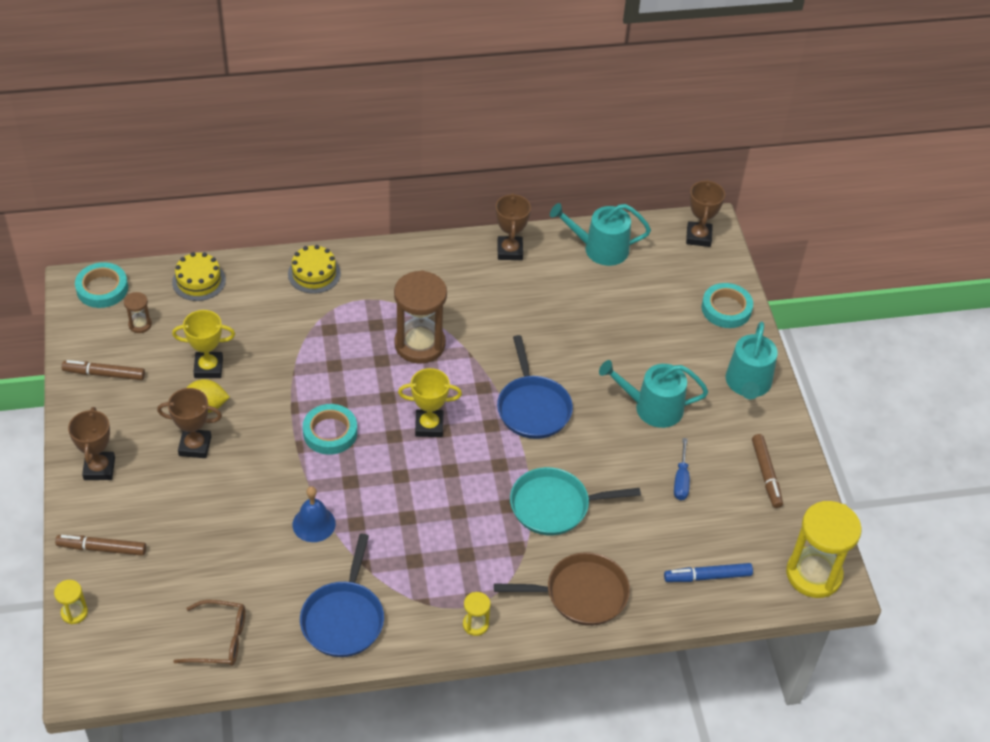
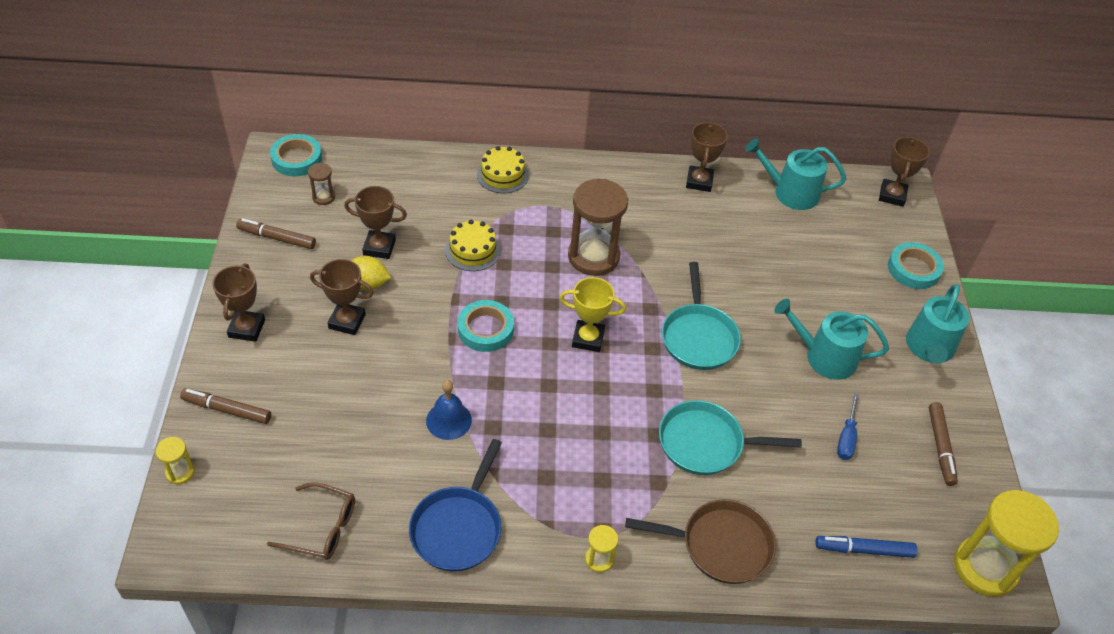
camera: 10 degrees right, 0 degrees up
(199, 281) = (390, 165): yellow cake -> yellow cake (472, 250)
(208, 368) = (379, 247): yellow trophy -> brown trophy
(532, 407) = (698, 337): blue pan -> turquoise pan

